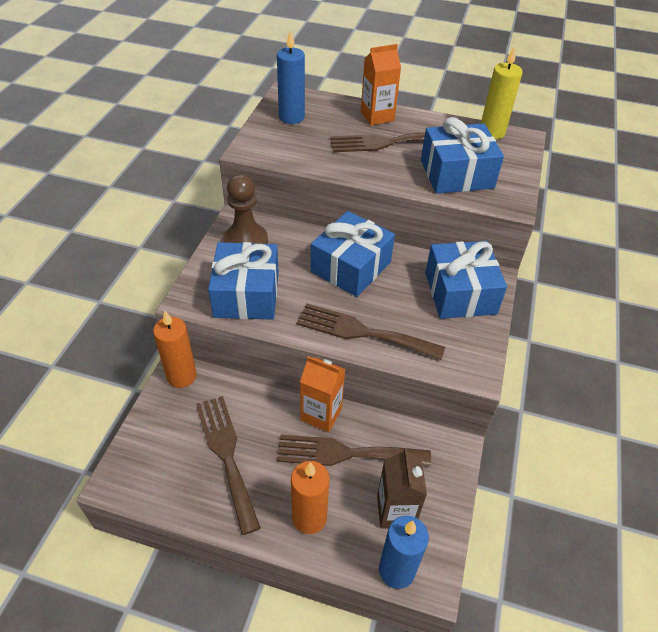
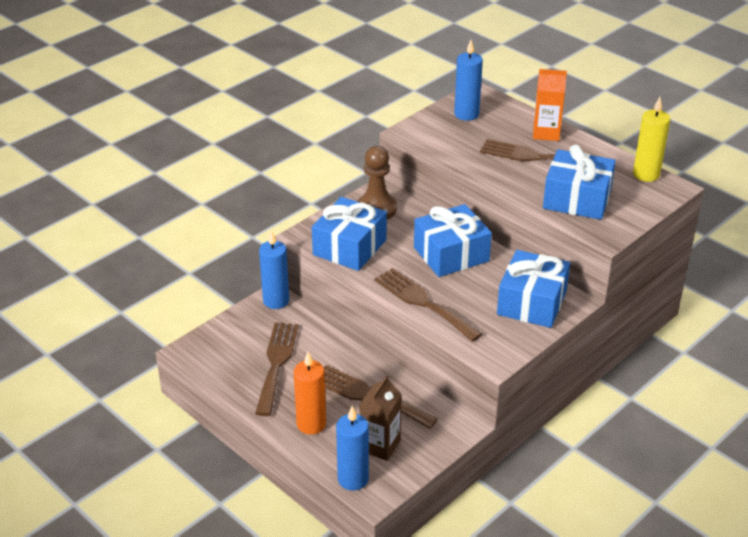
camera: 30 degrees right, 10 degrees down
(181, 376) = (276, 301): orange candle -> blue candle
(321, 414) = (368, 364): orange carton -> none

